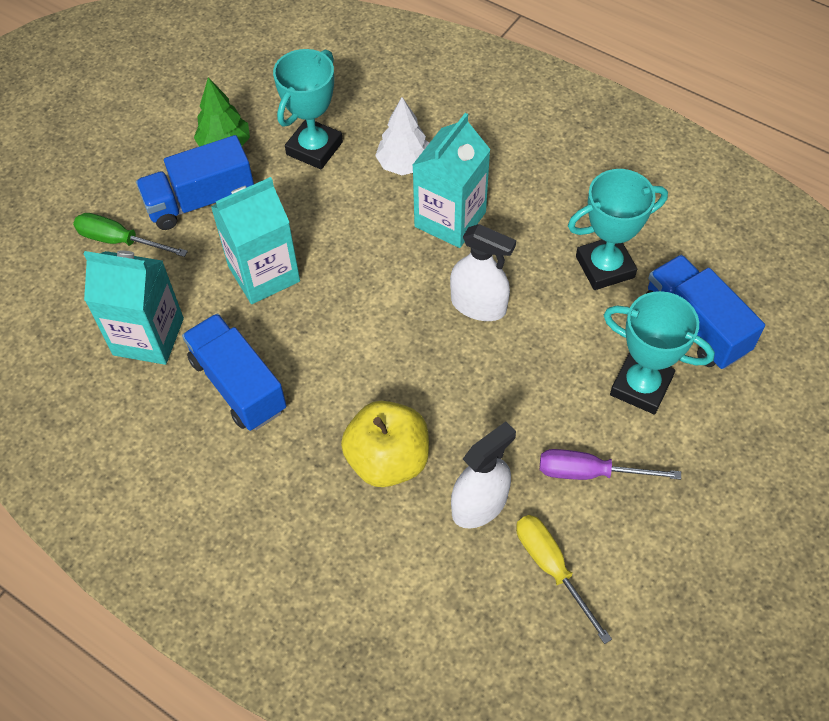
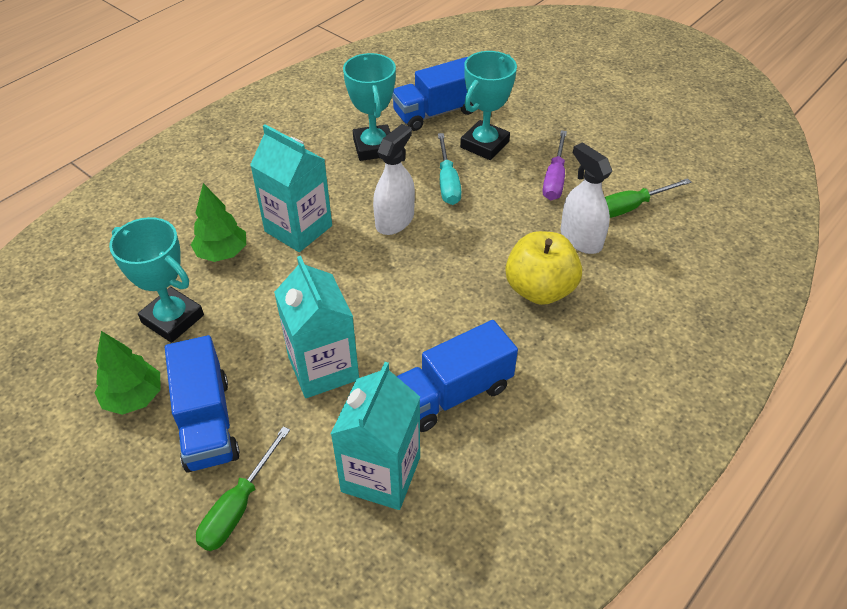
camera: 85 degrees left, 10 degrees down
(404, 164) = (222, 253): white tree -> green tree
(551, 568) = (631, 207): yellow screwdriver -> green screwdriver
(556, 351) = (447, 182): none -> turquoise screwdriver

